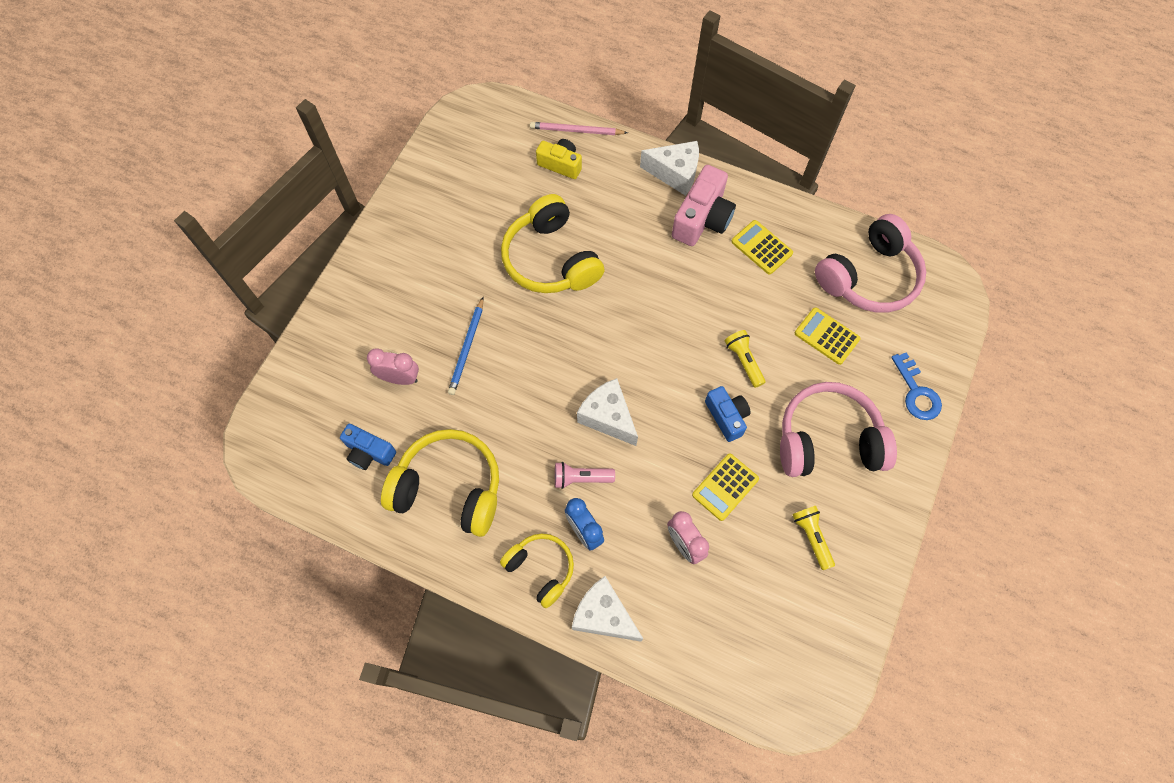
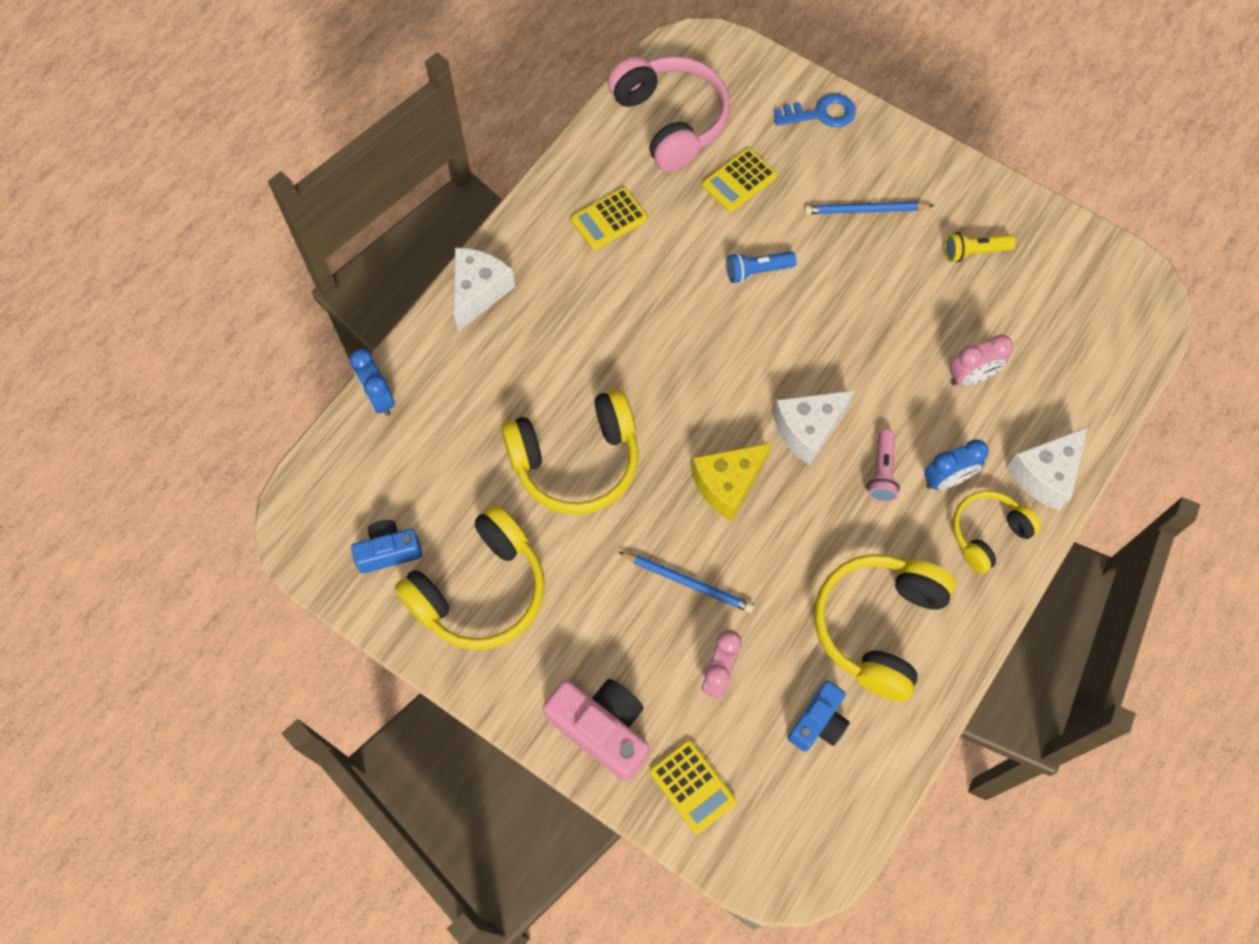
camera: 80 degrees left, 0 degrees up
(443, 218) = (480, 590): none -> yellow headphones
(550, 364) = (727, 484): none -> yellow cheese
(560, 164) = (429, 426): yellow camera -> none
(576, 131) = (379, 398): pink pencil -> blue clock
(702, 219) = (554, 275): pink camera -> pink camera (602, 729)
(725, 487) = (909, 322): yellow calculator -> yellow calculator (692, 786)
(726, 417) = (824, 303): blue camera -> blue camera (389, 551)
(744, 361) = (757, 271): yellow flashlight -> blue flashlight
(827, 440) = (865, 210): pink headphones -> blue pencil

